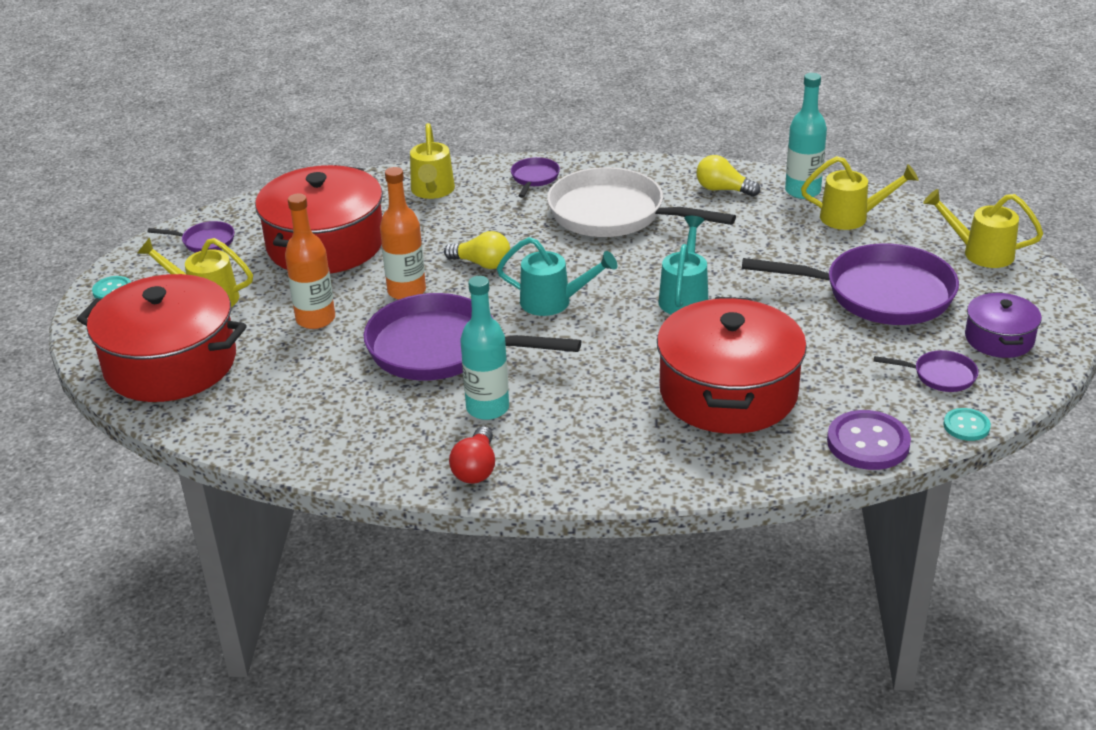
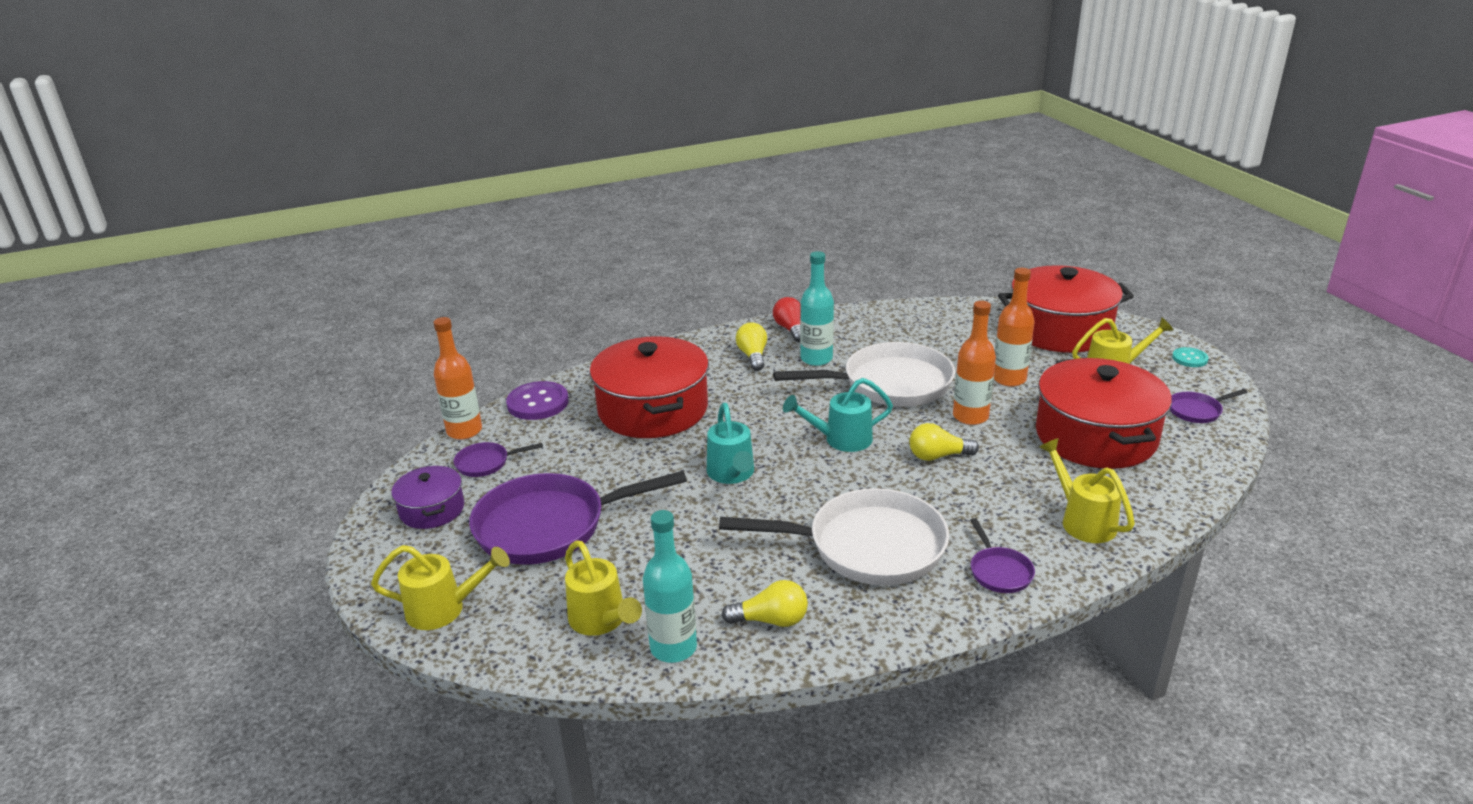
camera: 155 degrees right, 5 degrees down
(441, 349) = (890, 384): purple pan -> white pan
(560, 436) = (753, 356): none -> yellow light bulb
(851, 217) = (601, 620): yellow watering can -> yellow watering can turned 105 degrees counterclockwise
(966, 426) = (464, 431): turquoise button -> orange bottle

